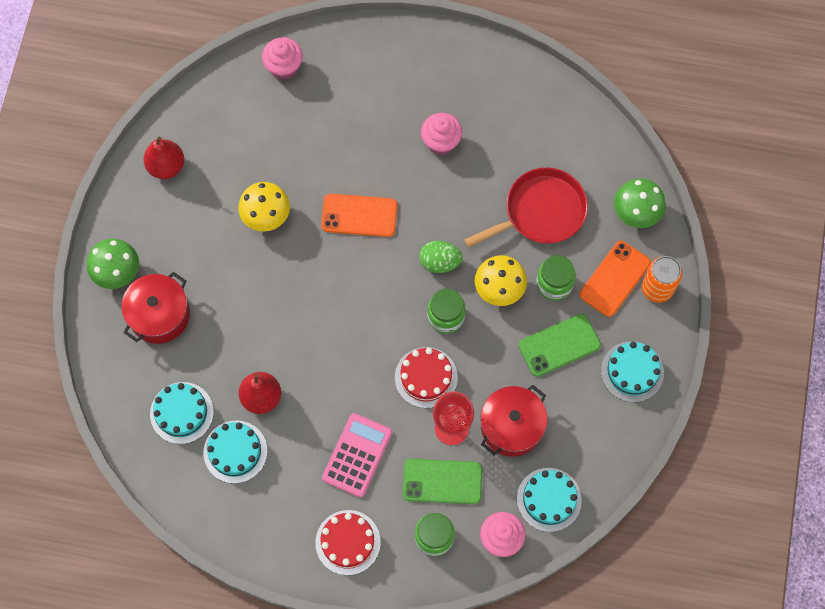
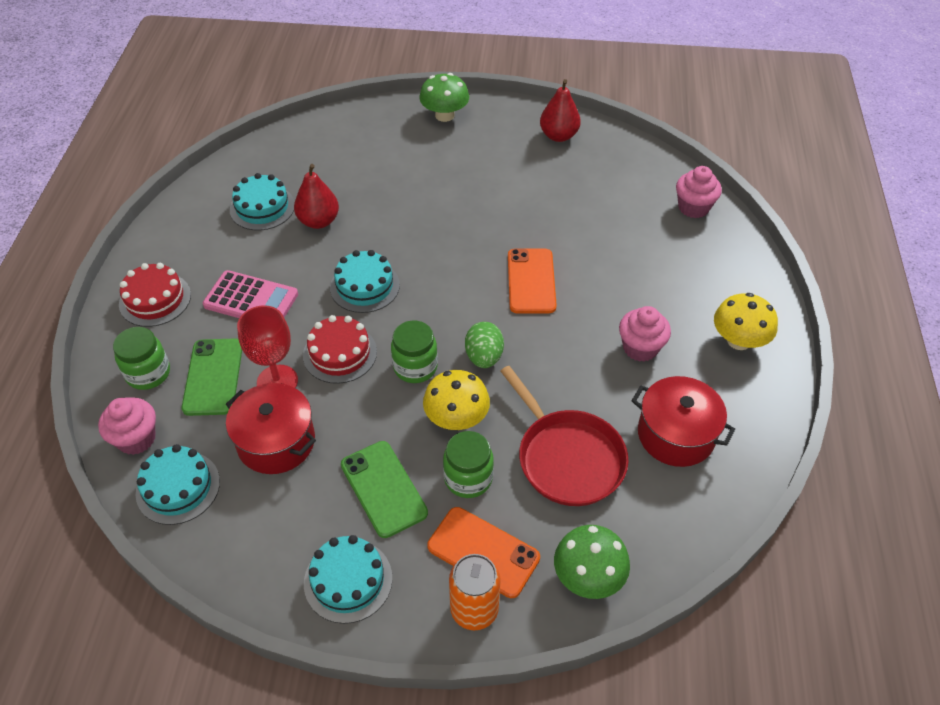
camera: 85 degrees right, 20 degrees down
(159, 315) = (403, 145): red pot -> red pot (676, 434)
(181, 413) = (304, 168): turquoise cake -> turquoise cake (364, 286)
(266, 215) = (518, 208): yellow mushroom -> yellow mushroom (738, 340)

